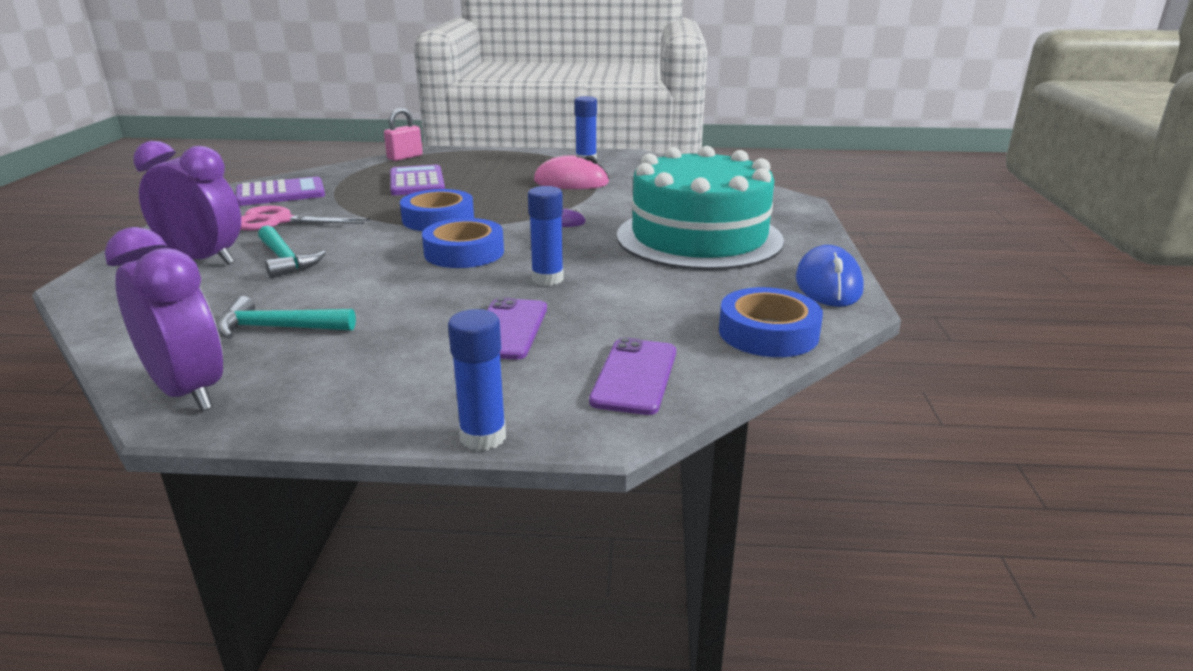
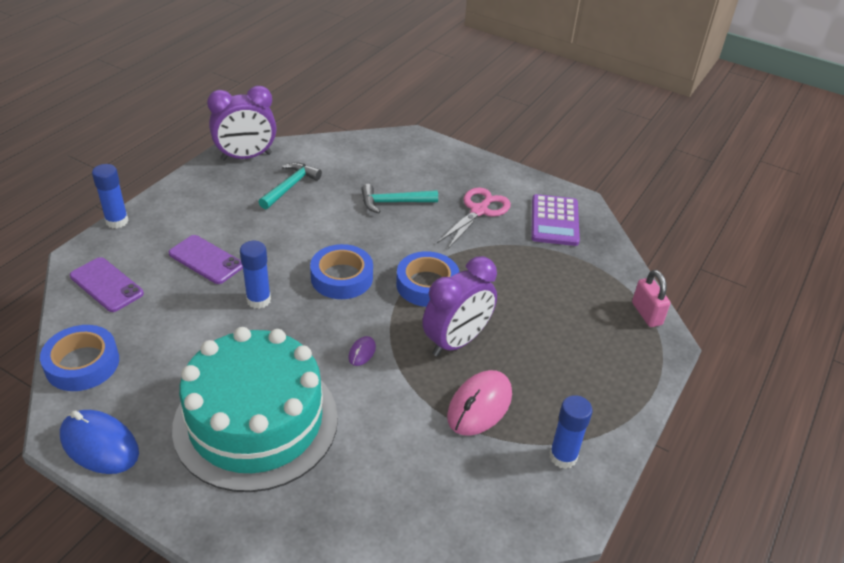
camera: 115 degrees right, 15 degrees up
(203, 260) = (420, 174): purple clock -> purple clock (456, 341)
(417, 182) = (545, 299): purple calculator -> none

